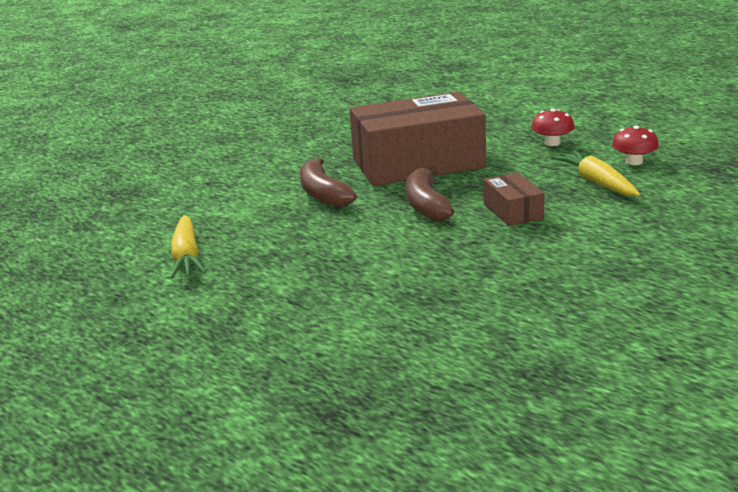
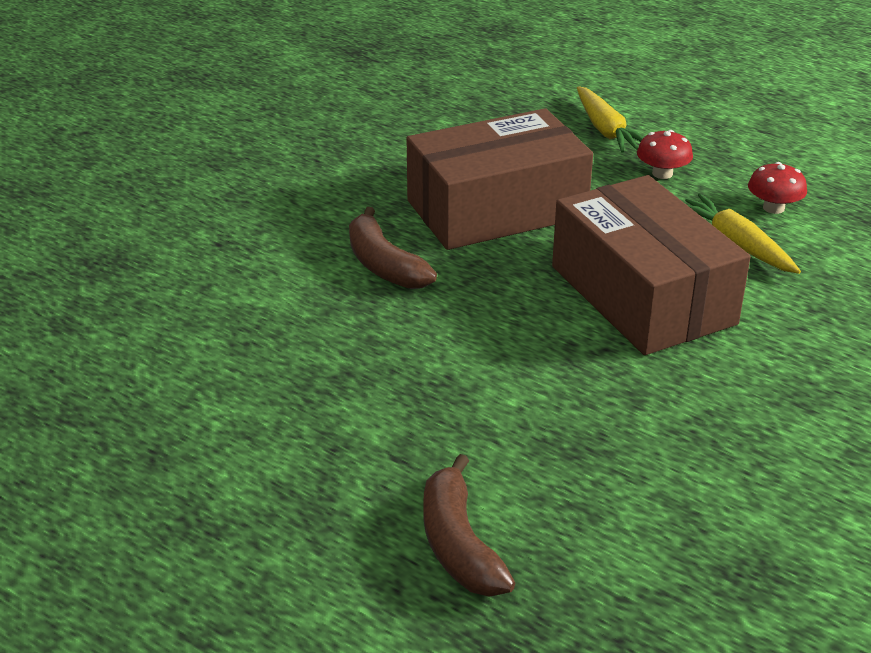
camera: 10 degrees left, 10 degrees up
(187, 256) = (229, 380): yellow carrot -> yellow carrot (606, 130)
(426, 205) = (527, 284): brown banana -> brown banana (459, 544)
(513, 211) = (642, 295): brown box -> brown box, size x2.23

